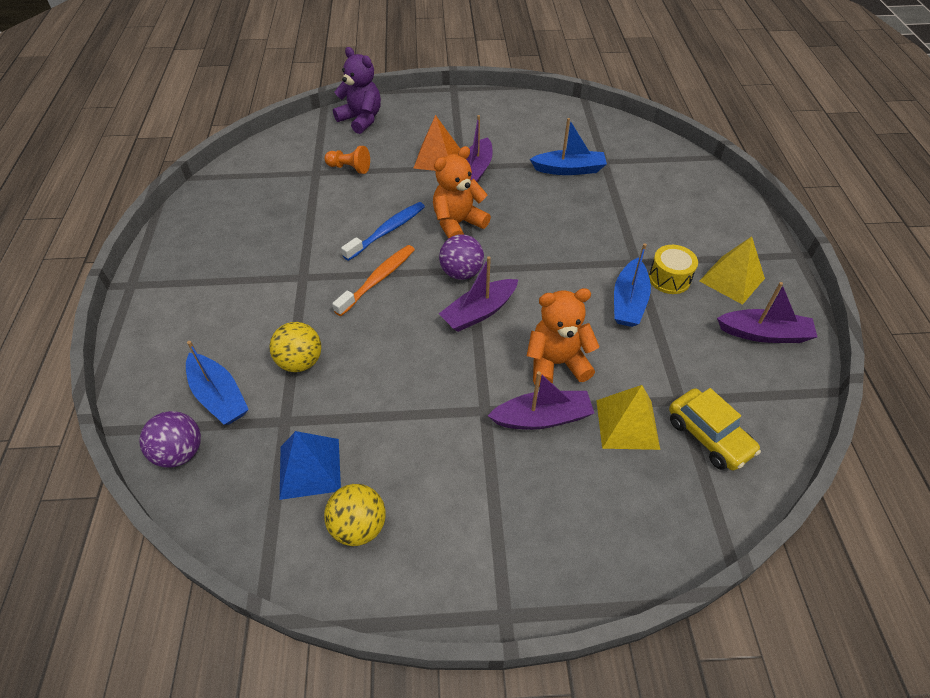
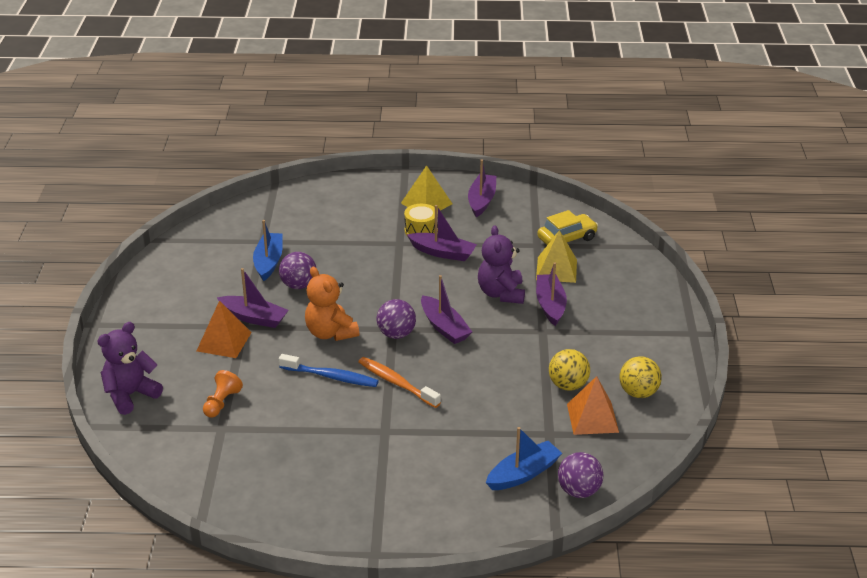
camera: 85 degrees left, 15 degrees down
(300, 362) = (489, 427): yellow ball -> yellow ball (568, 385)
(310, 468) = (592, 418): blue pyramid -> orange pyramid
(387, 231) = (331, 377): blue toothbrush -> blue toothbrush turned 150 degrees clockwise
(534, 193) = (298, 285): none -> purple ball
(556, 363) = (501, 293): orange teddy bear -> purple teddy bear
(629, 302) = (443, 253): blue boat -> purple boat

